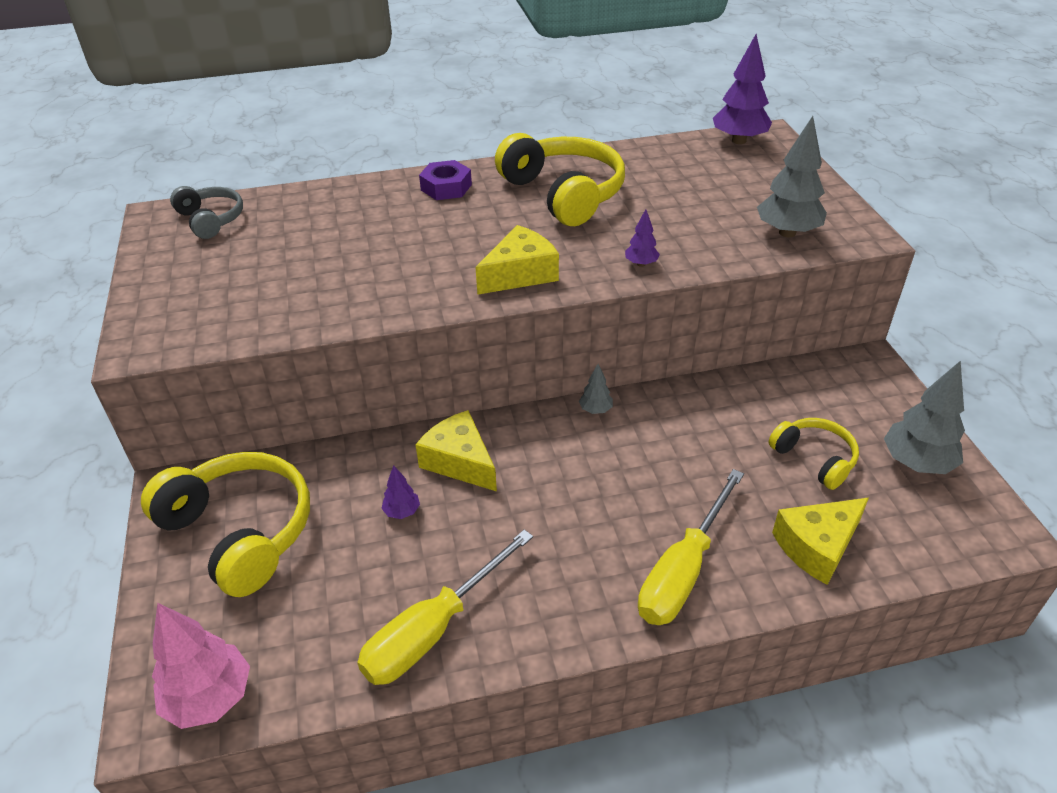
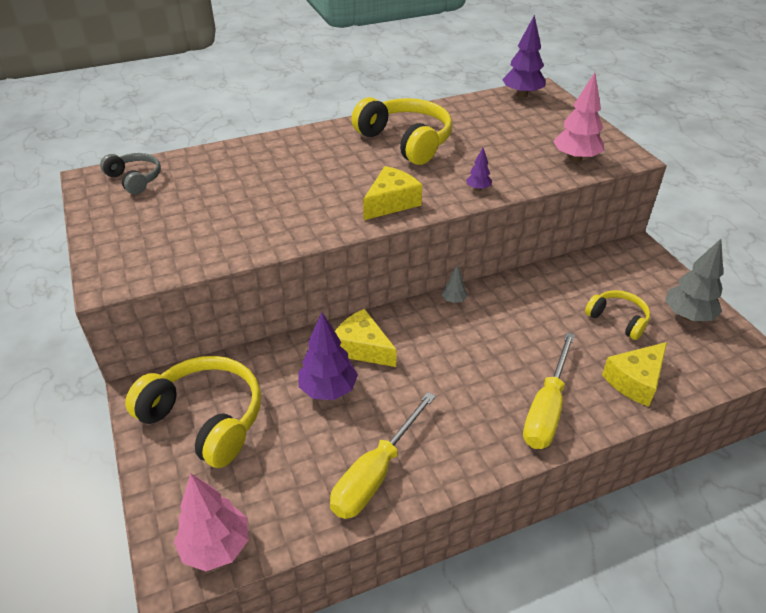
camera: 10 degrees left, 0 degrees up
(402, 512) = (328, 390): purple tree -> purple tree, size x2.02
(446, 187) = (315, 142): purple nut -> none
(787, 232) = (575, 158): grey tree -> pink tree

